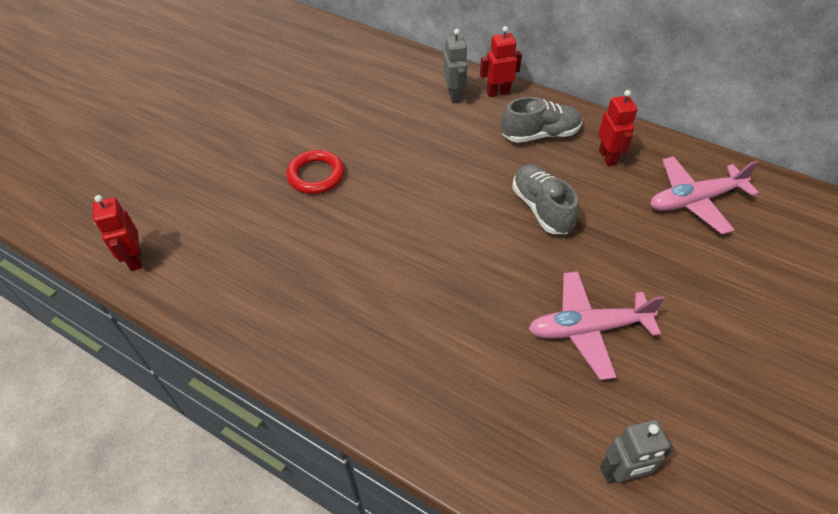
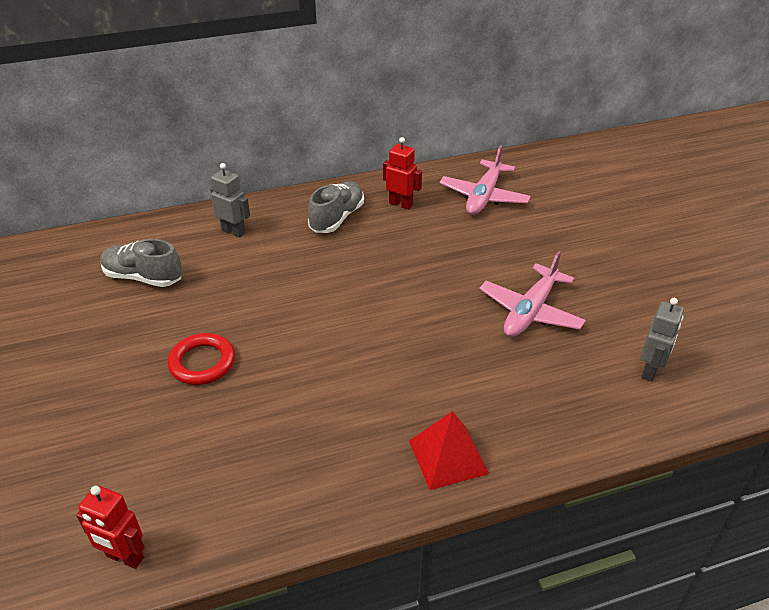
camera: 50 degrees left, 10 degrees down
(364, 376) = (448, 457): none -> red pyramid
(498, 93) = (265, 209): red robot -> none
(541, 208) = (405, 263): grey shoe -> grey shoe (143, 277)

